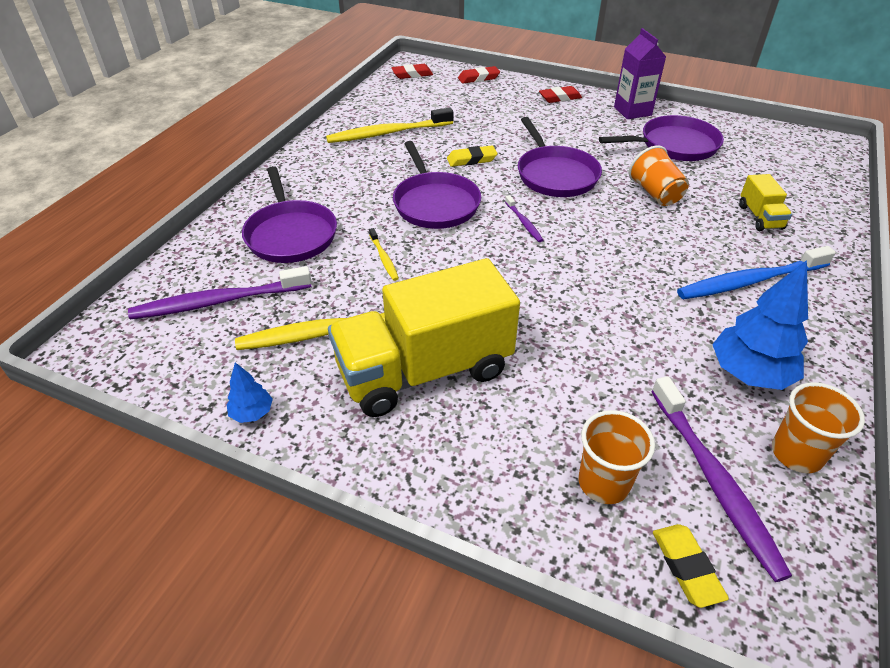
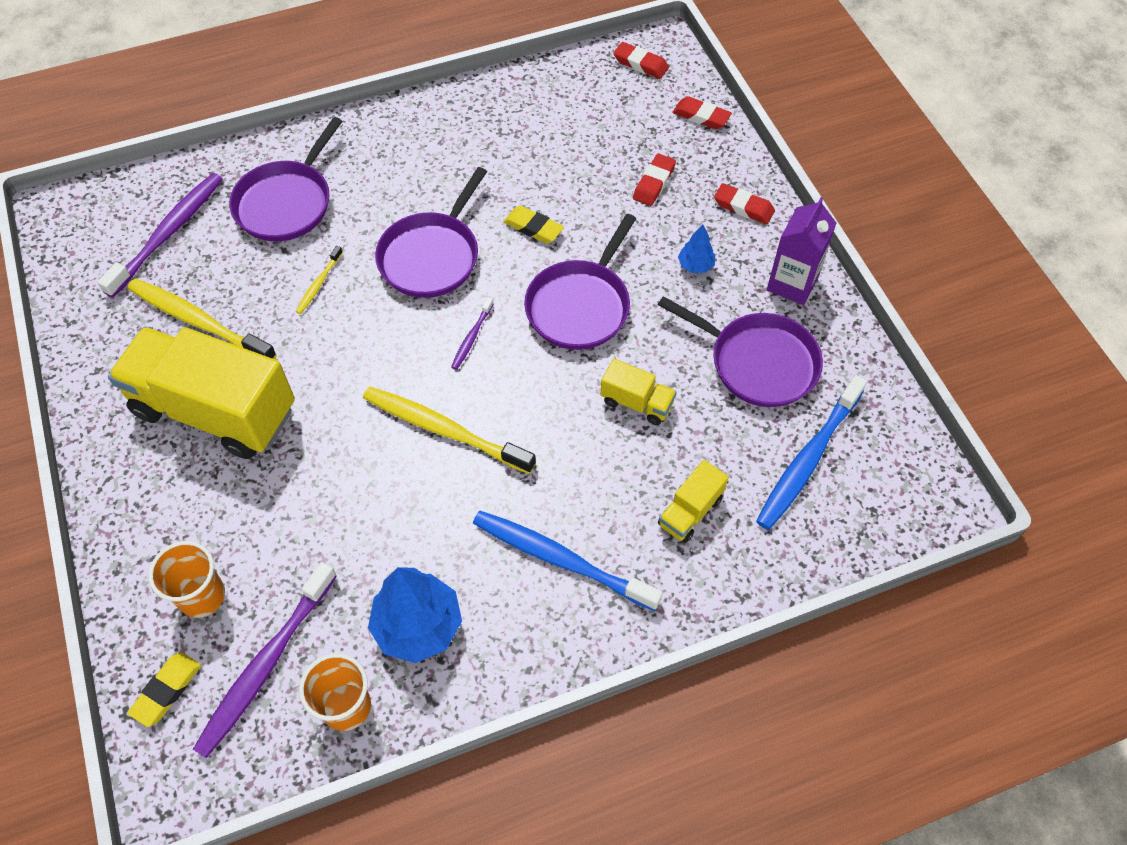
camera: 45 degrees right, 15 degrees up
(219, 301) = (168, 233): purple toothbrush -> purple toothbrush turned 90 degrees clockwise
(252, 413) = (85, 349): blue tree -> blue tree (695, 265)
(387, 133) = (507, 136): yellow toothbrush -> yellow toothbrush (444, 430)
(501, 111) = (654, 183): none -> red eraser
(655, 193) = (637, 402): orange cup -> yellow truck
(761, 164) = (808, 459): none -> blue toothbrush

